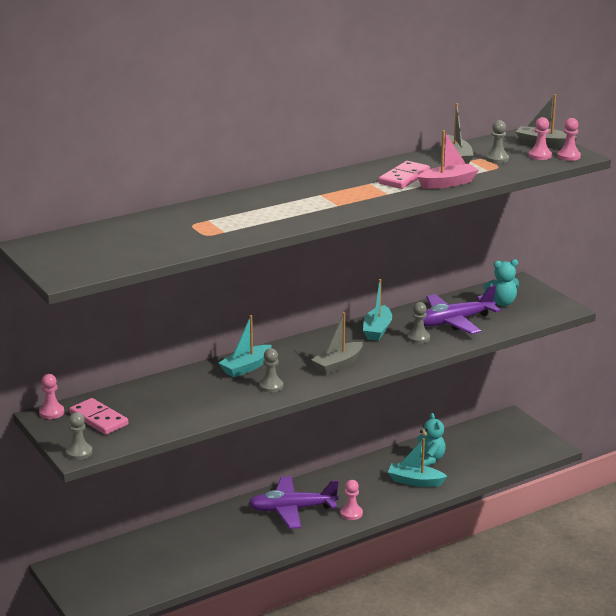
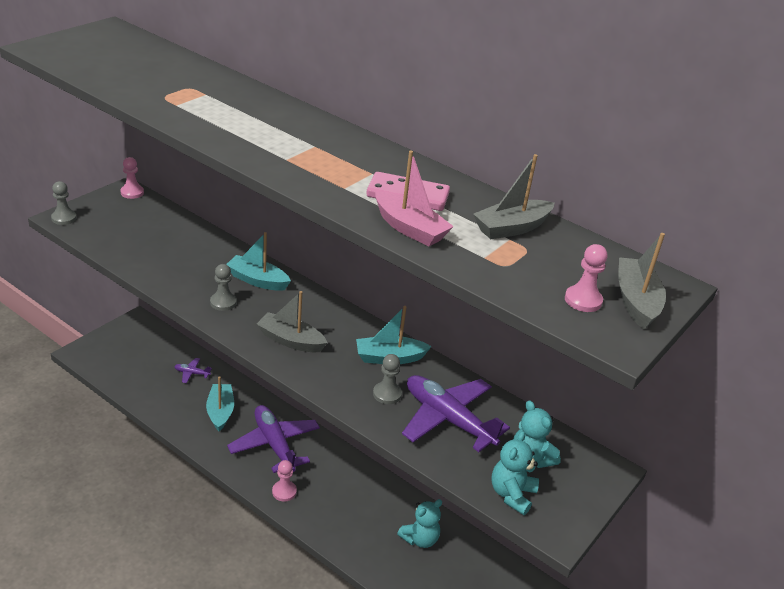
camera: 65 degrees right, 10 degrees up
(99, 419) = (126, 217): pink domino -> none
(167, 542) = (192, 373): none -> purple plane
(415, 481) = (369, 534): turquoise boat -> turquoise boat (220, 412)
(497, 159) = (536, 262): grey pawn -> none
(531, 316) = (512, 494): none -> turquoise teddy bear
(568, 156) = (605, 329): pink pawn -> none

